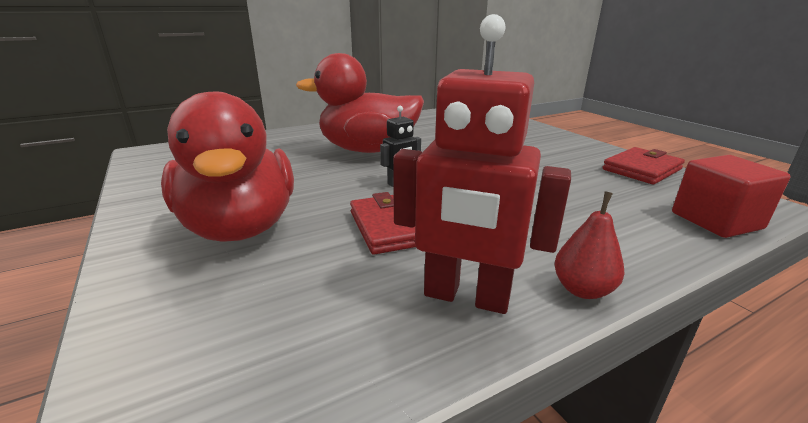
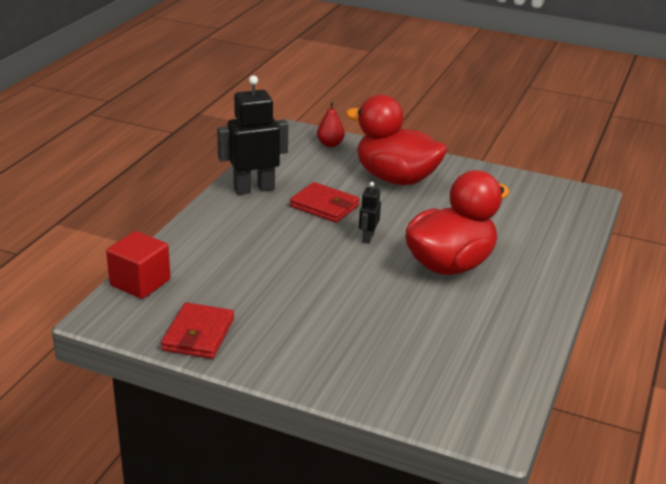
camera: 140 degrees right, 5 degrees up
(466, 297) = (254, 189): red robot -> black robot
(582, 290) = (208, 208): red pear -> red pear (330, 144)

